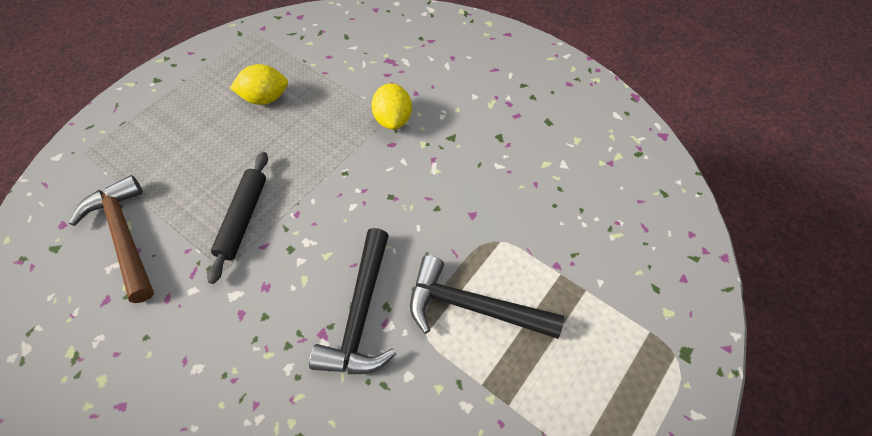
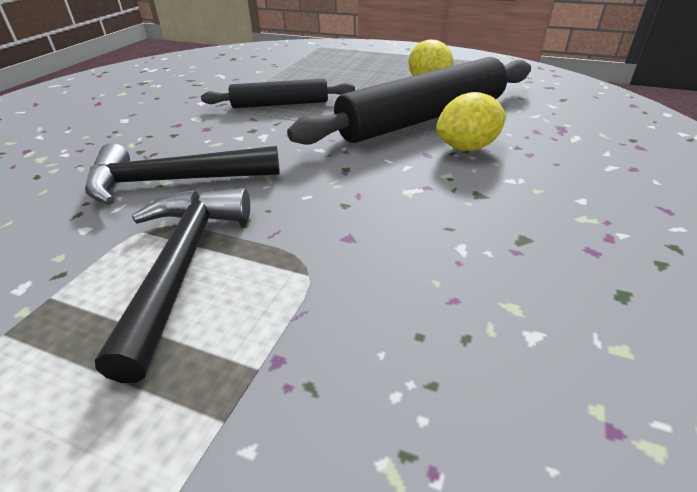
camera: 75 degrees right, 20 degrees down
(124, 236) = (248, 72): brown hammer -> none
(333, 126) = (423, 118): none -> black rolling pin

